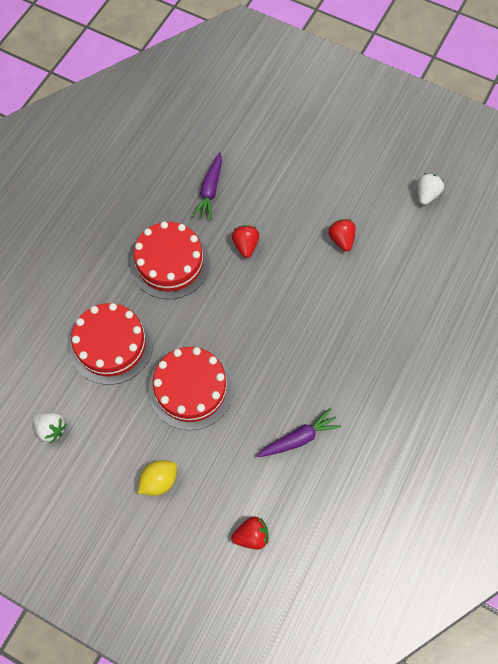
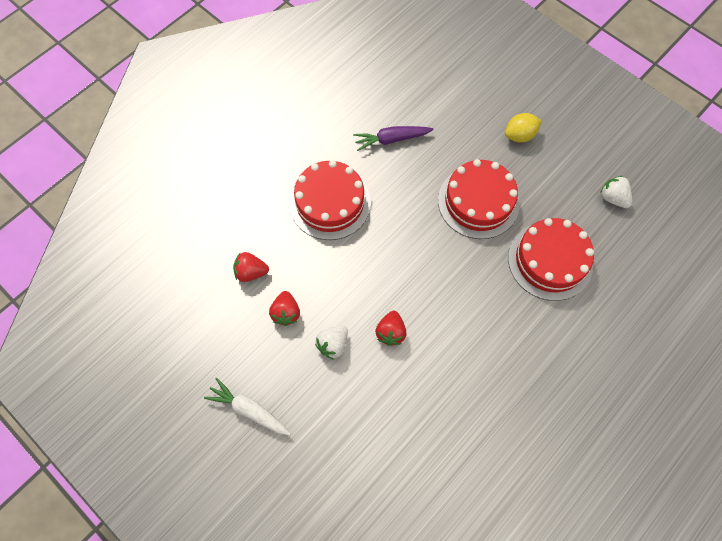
camera: 165 degrees left, 0 degrees up
(170, 263) = (477, 333): red cake -> red cake (330, 203)
(210, 190) = (414, 413): purple carrot -> none
(251, 535) = (450, 81): red strawberry -> red strawberry (251, 272)
(341, 162) = (249, 410): none -> white carrot
(426, 194) = (172, 342): white strawberry -> white strawberry (333, 344)

